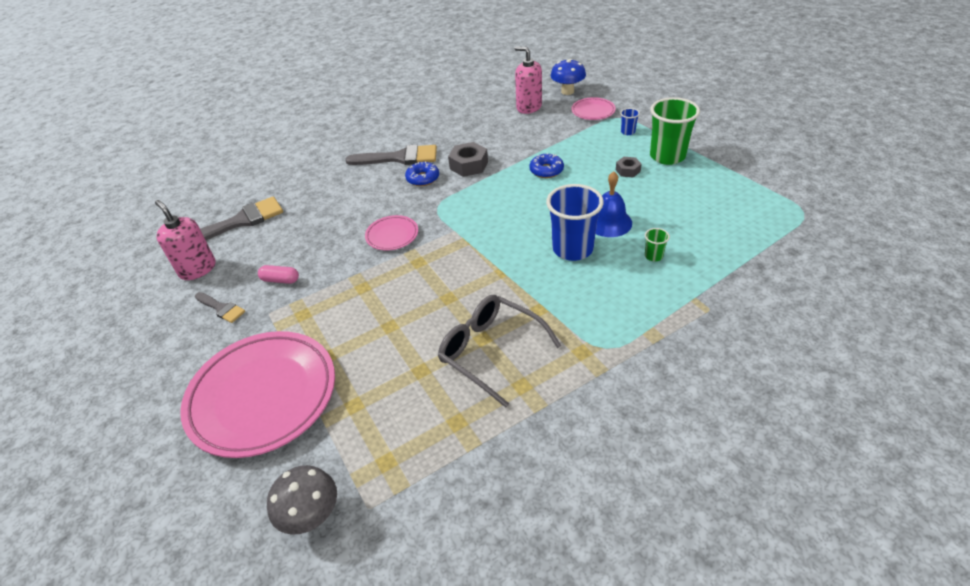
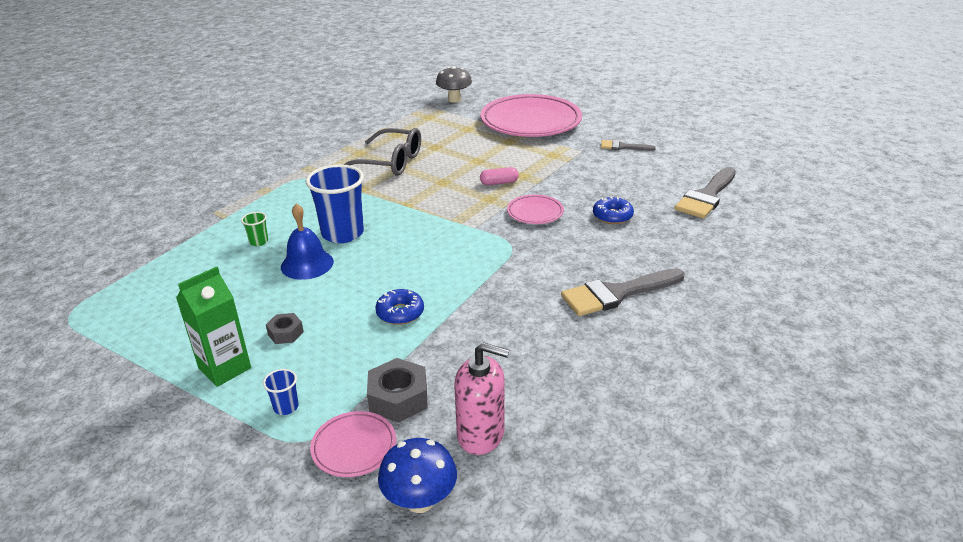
camera: 155 degrees right, 10 degrees down
(197, 269) = (683, 161): pink soap dispenser -> none
(280, 280) = (600, 168): pink capsule -> pink capsule (499, 183)
(423, 178) = (557, 273): blue donut -> blue donut (612, 216)
(469, 165) = (511, 301): grey nut -> grey nut (398, 398)
(667, 156) = (225, 368): green cup -> green carton

